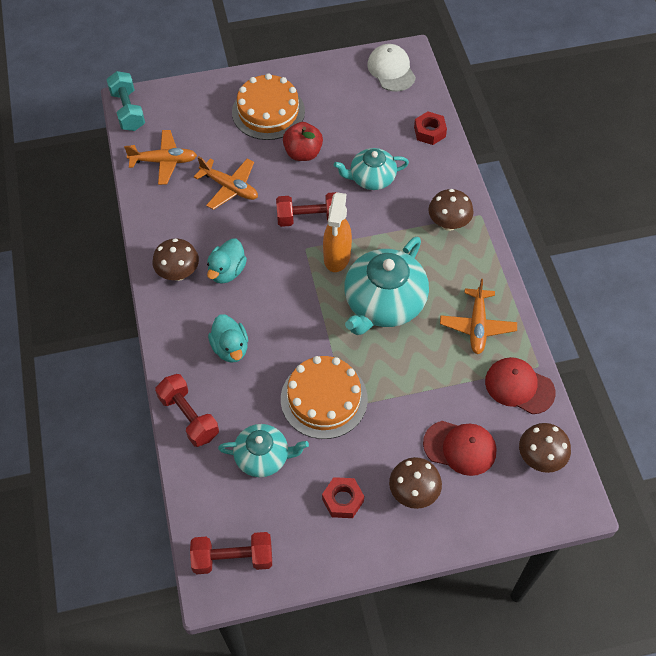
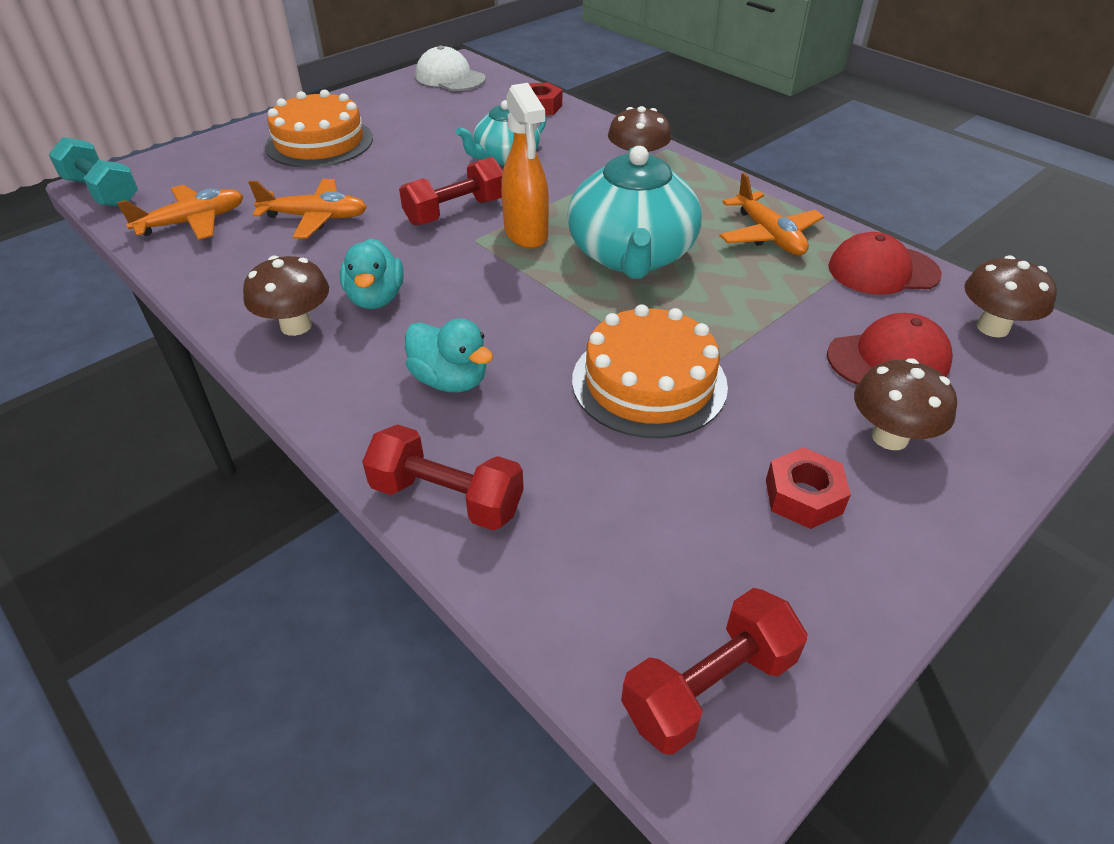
camera: 30 degrees left, 15 degrees down
(263, 457) = (623, 497): turquoise teapot -> none
(303, 153) = (396, 162): red apple -> none

